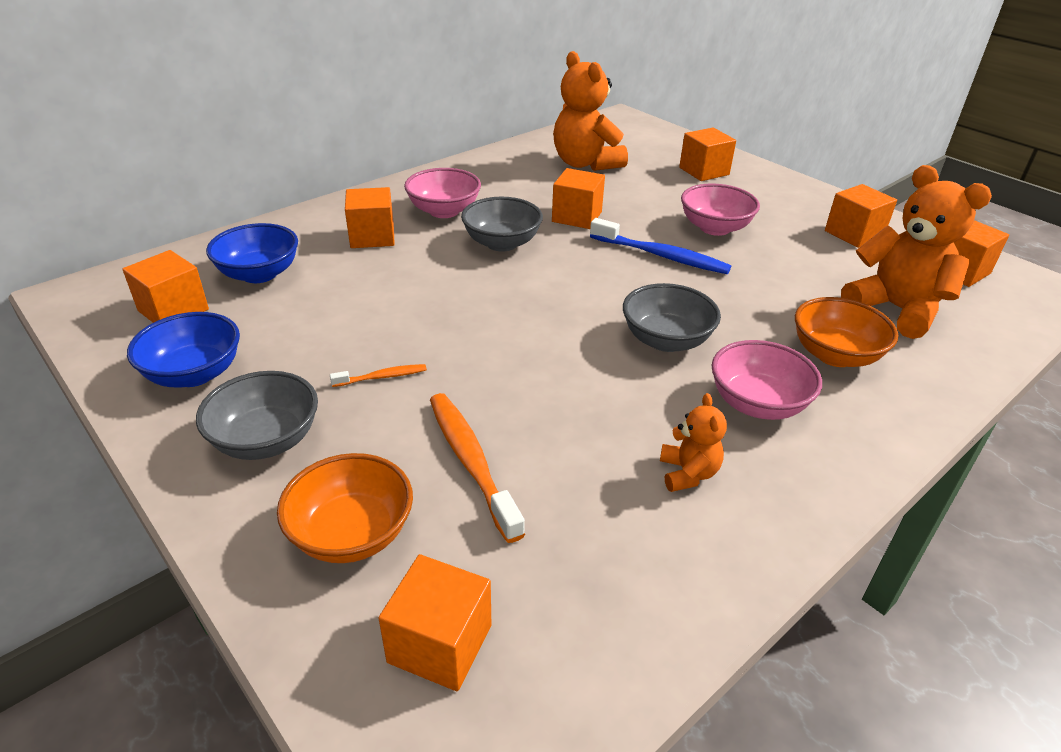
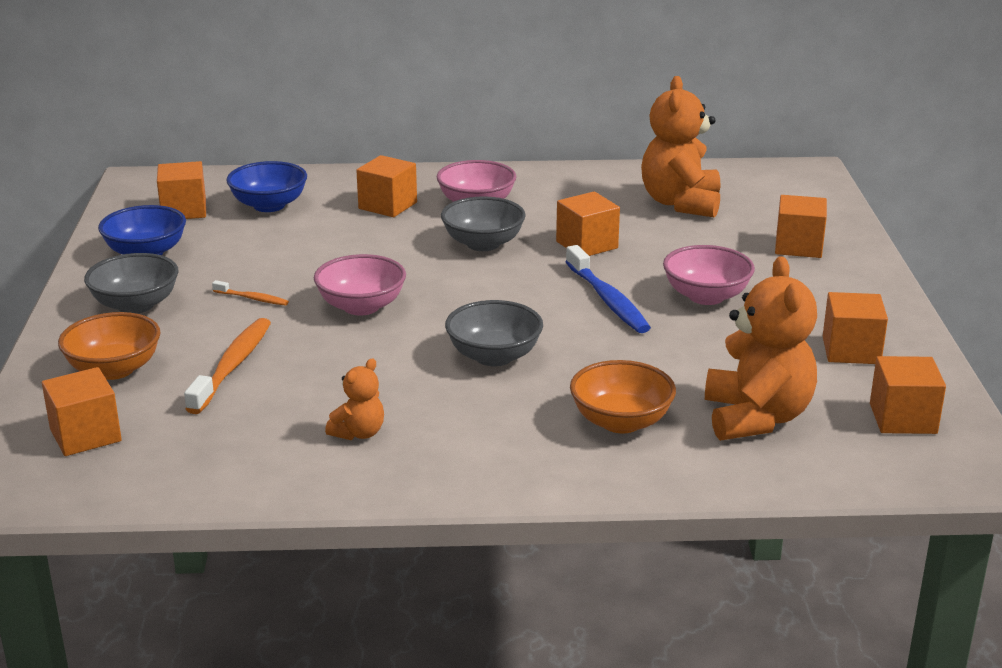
camera: 40 degrees right, 10 degrees down
(757, 404) = (488, 421): pink bowl -> pink bowl (361, 306)

